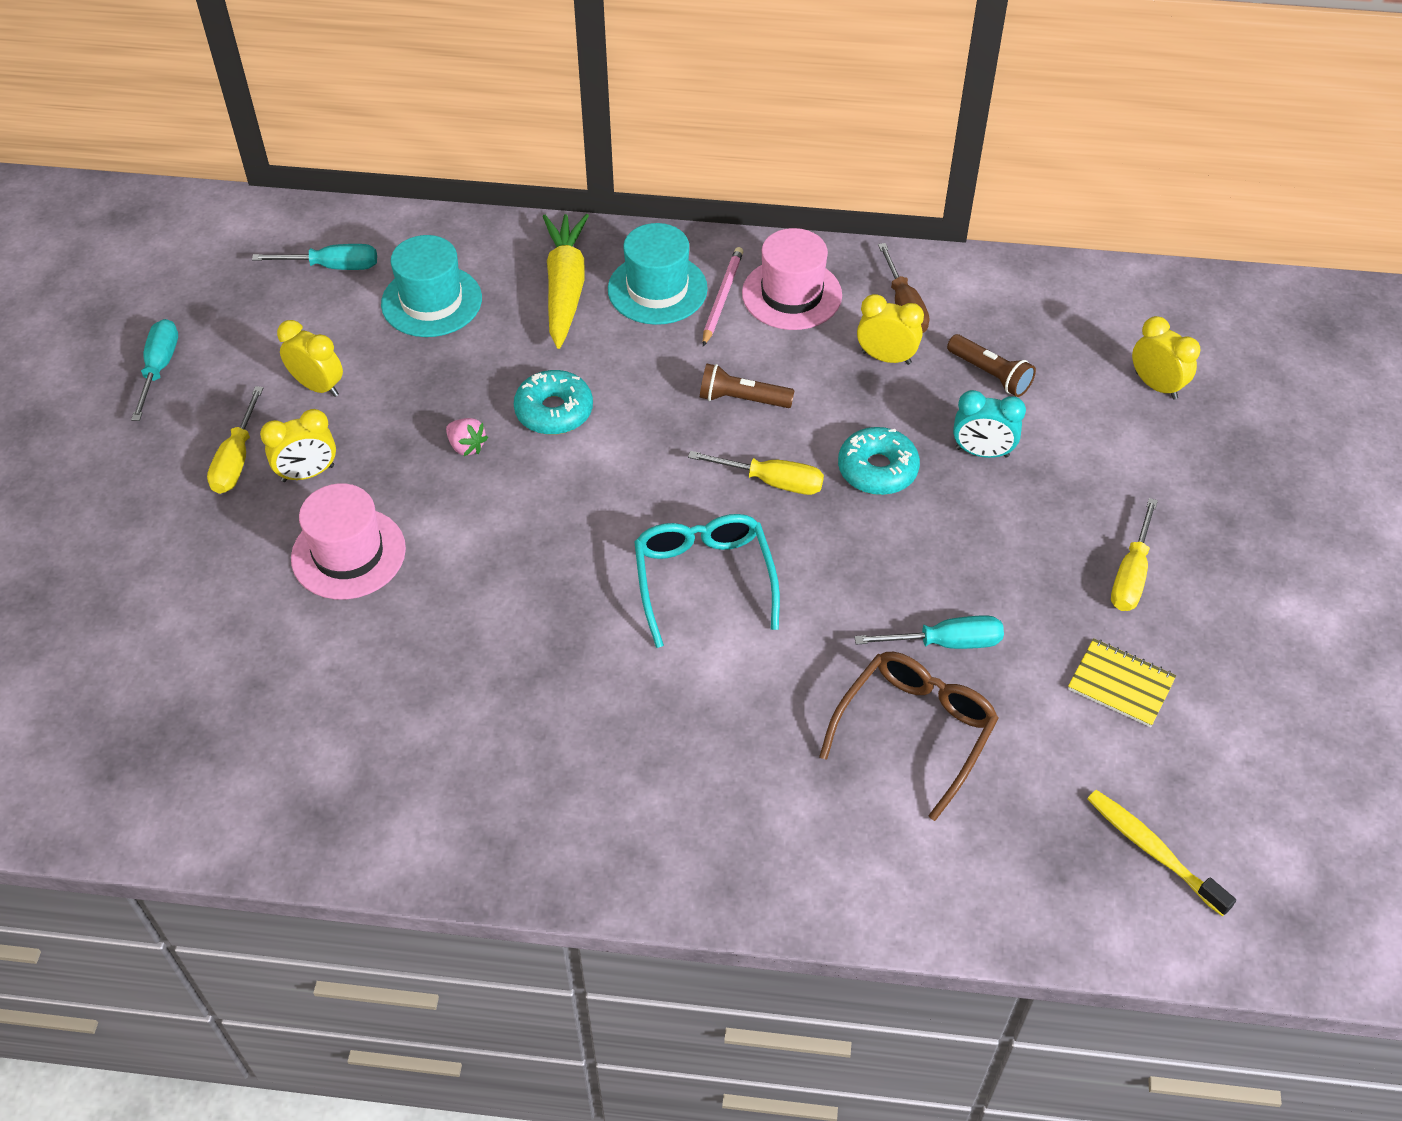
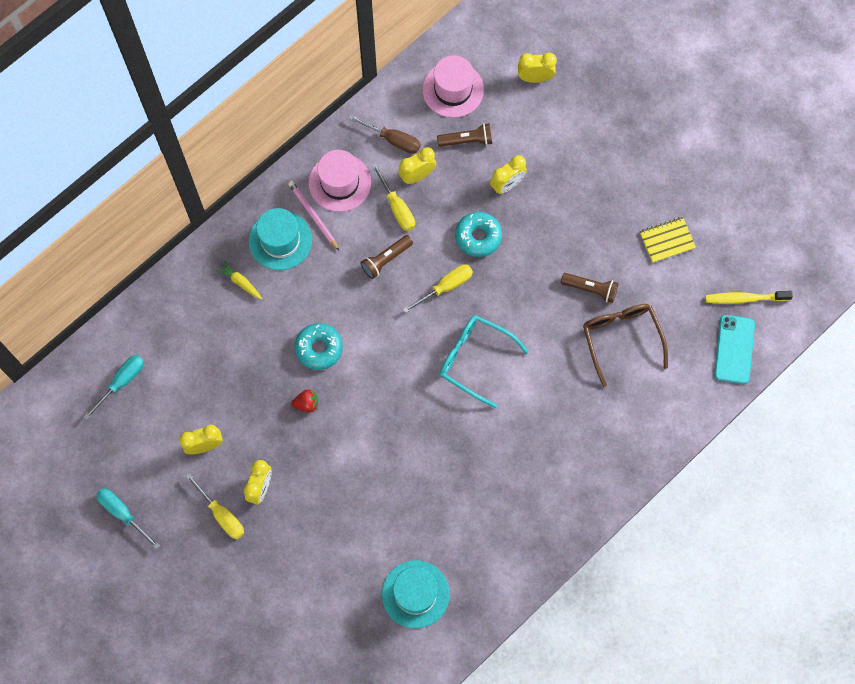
camera: 50 degrees left, 20 degrees up
(348, 553) = (328, 501): pink hat -> pink hat (453, 89)
(431, 301) = (192, 352): turquoise hat -> turquoise hat (415, 594)
(466, 446) = (306, 404): pink strawberry -> red strawberry
(565, 288) = (240, 282): yellow carrot -> yellow carrot, size x0.47
(946, 642) = (591, 289): turquoise screwdriver -> brown flashlight
(982, 452) = (507, 185): turquoise clock -> yellow clock
(1059, 894) = (734, 349): none -> turquoise phone
(1131, 575) = (621, 186): yellow screwdriver -> yellow screwdriver (397, 208)

